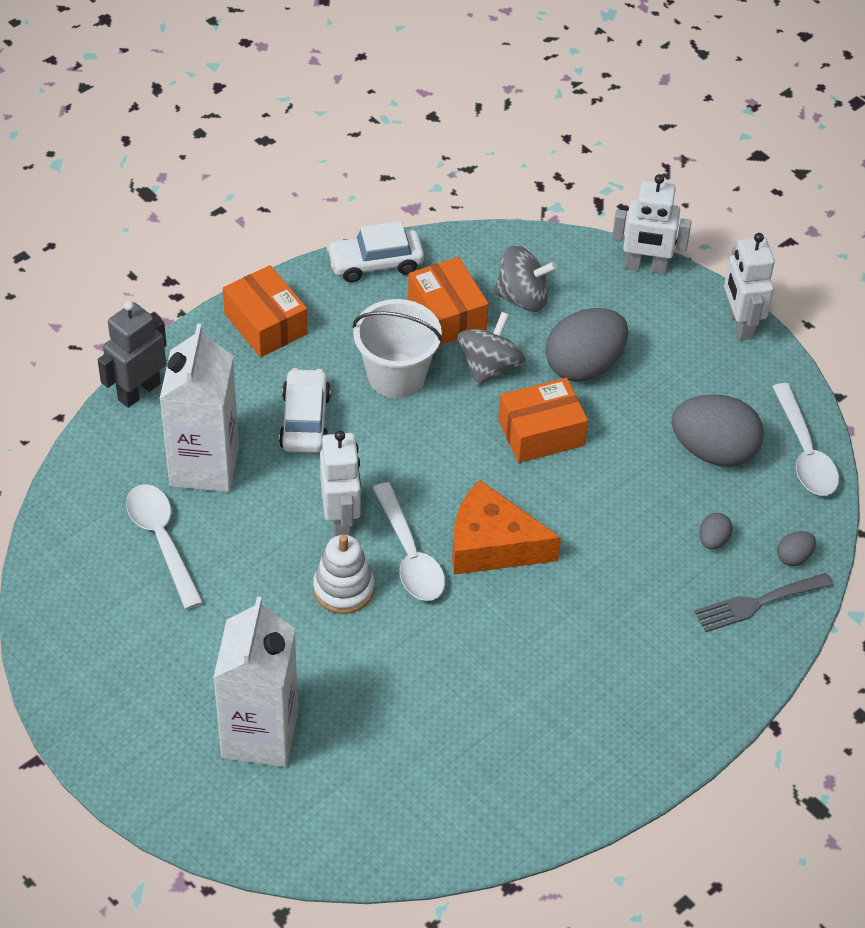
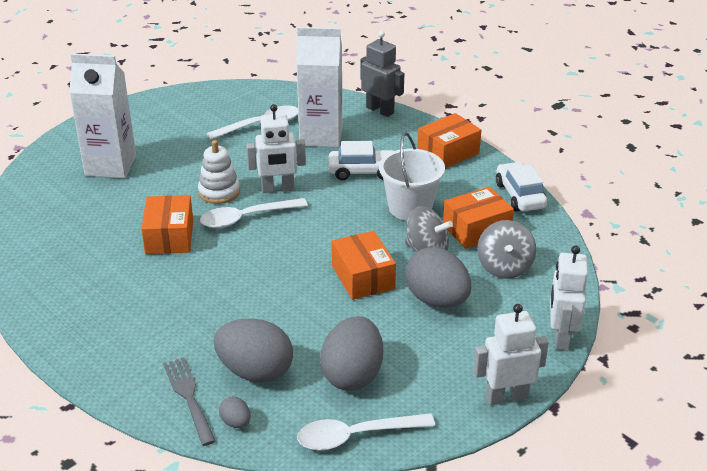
camera: 90 degrees right, 15 degrees down
(449, 643) = (169, 237): none -> orange box
(492, 544) = (254, 254): orange cheese -> none
(713, 540) = (255, 372): grey egg -> grey egg, size x2.25

